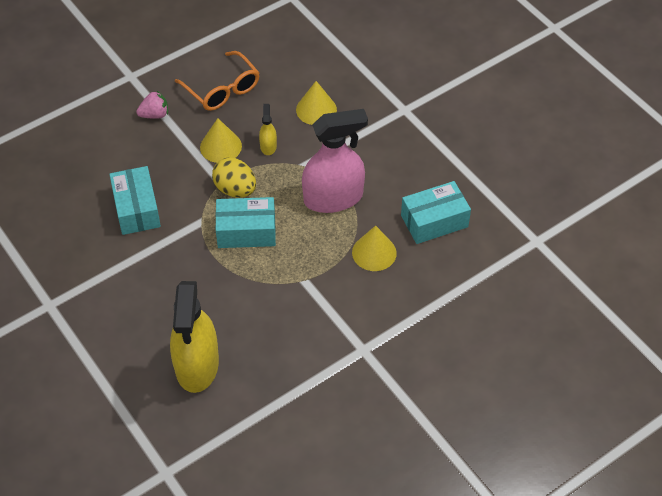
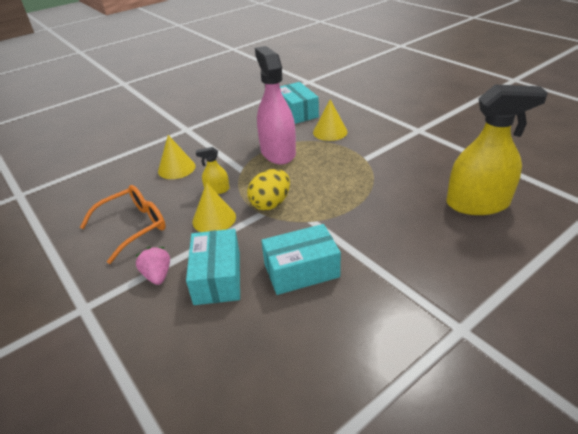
camera: 90 degrees left, 15 degrees down
(246, 231) = (320, 192): turquoise box -> turquoise box (217, 277)

